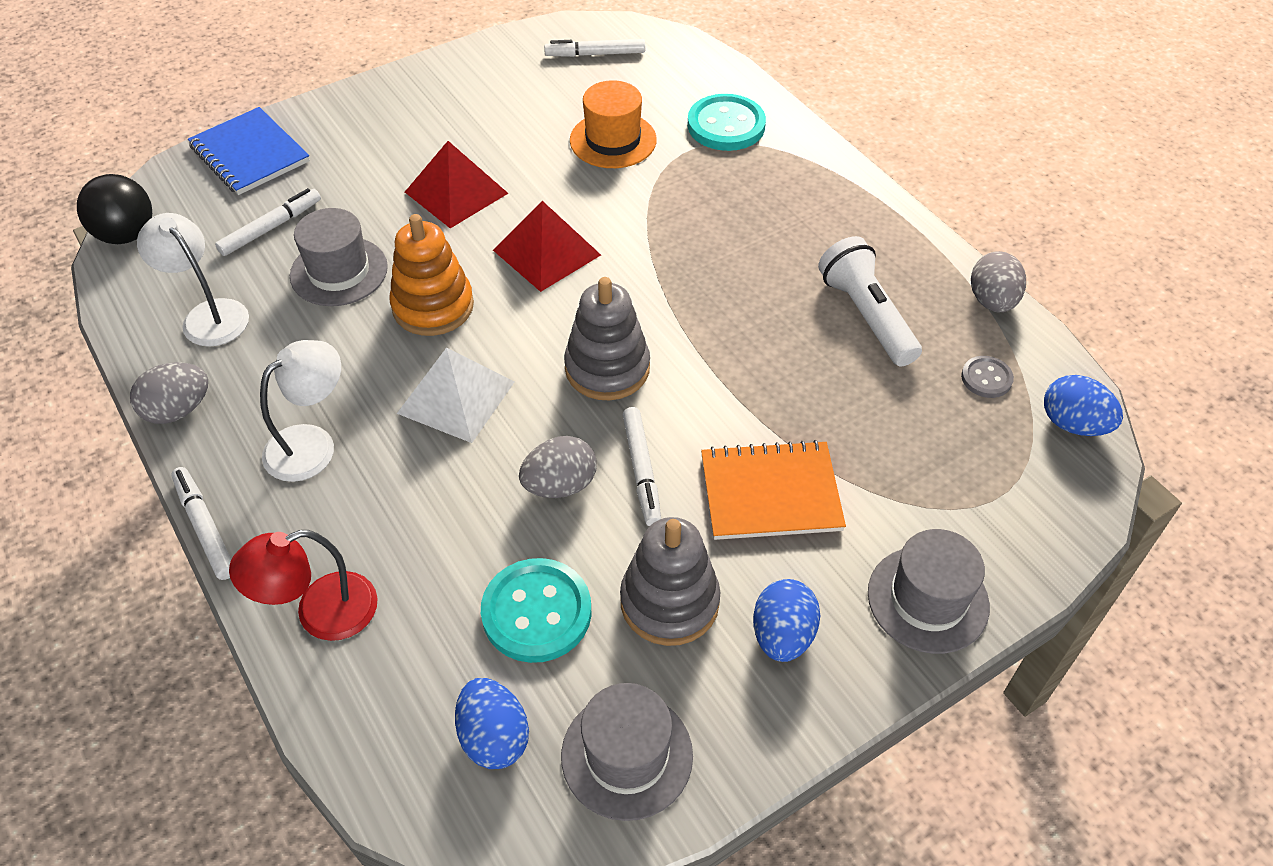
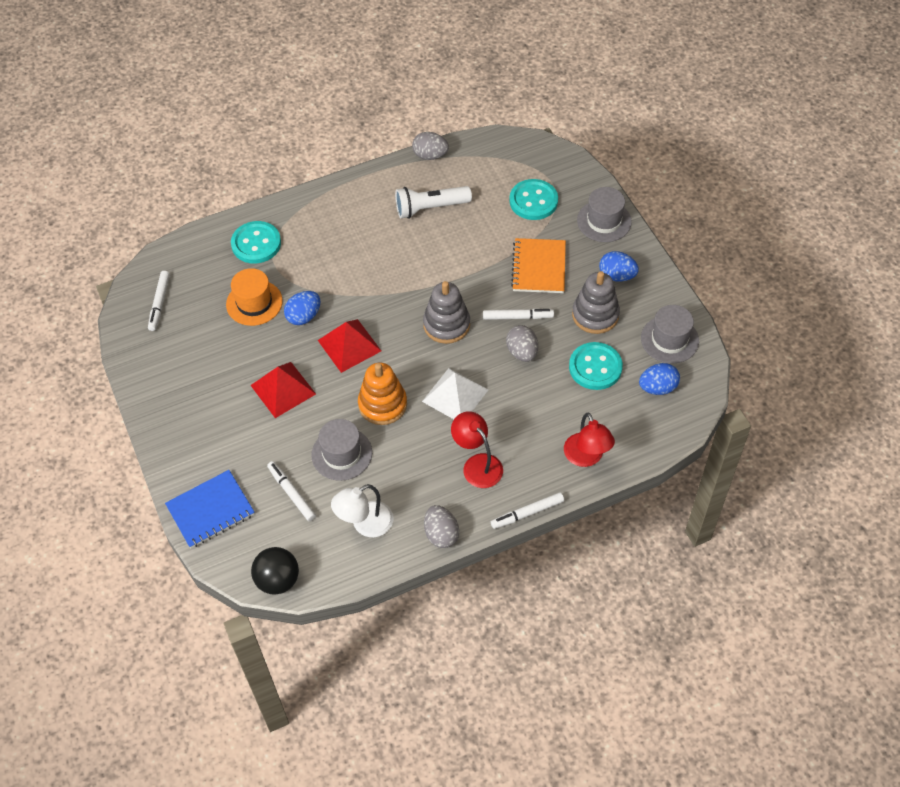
camera: 80 degrees left, 5 degrees up
(312, 444) = (477, 464): white lamp -> red lamp
(938, 468) = (533, 201): none -> turquoise button
(986, 378) = (481, 170): grey button -> none
(1073, 424) = (515, 146): blue egg -> blue egg (304, 316)

